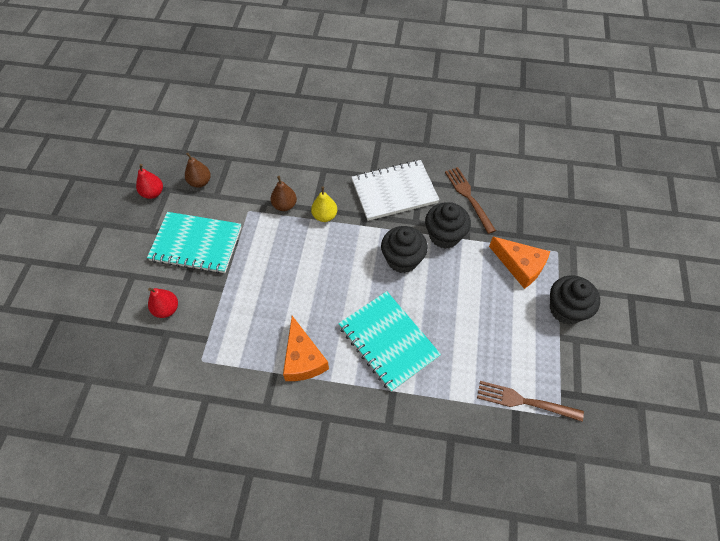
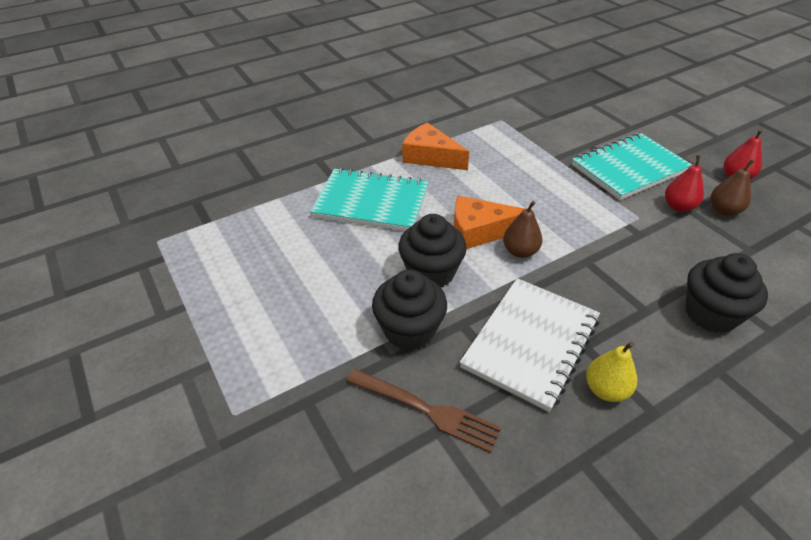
camera: 140 degrees right, 15 degrees down
(166, 309) = (572, 126): red pear -> red pear (678, 206)
(284, 205) = (617, 244): brown pear -> brown pear (520, 251)
(324, 216) = (565, 261): yellow pear -> yellow pear (606, 389)
(520, 265) = (280, 357): orange cheese -> orange cheese (480, 231)
(524, 401) = (201, 232): brown fork -> none
(566, 309) = (188, 340): black cupcake -> black cupcake (710, 314)

